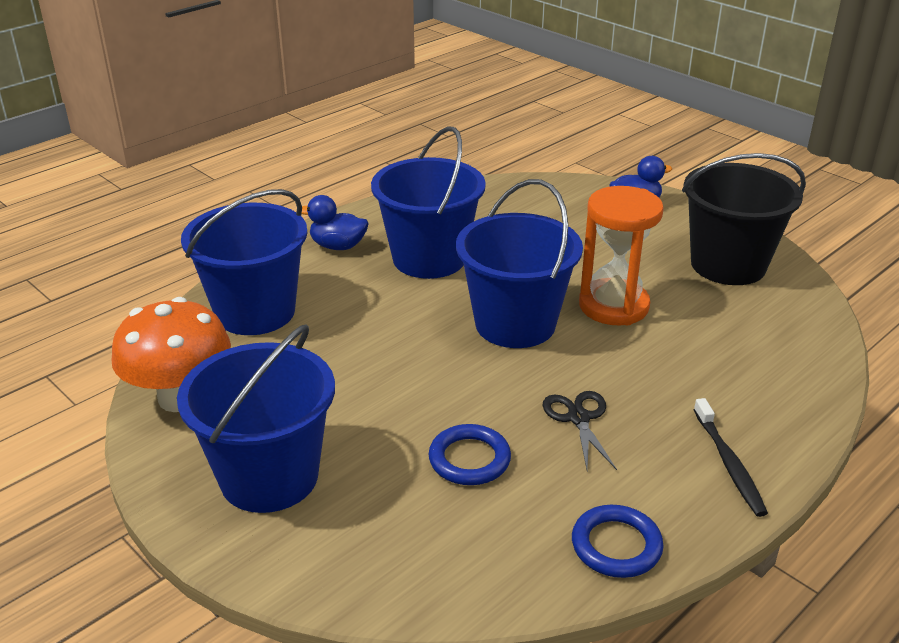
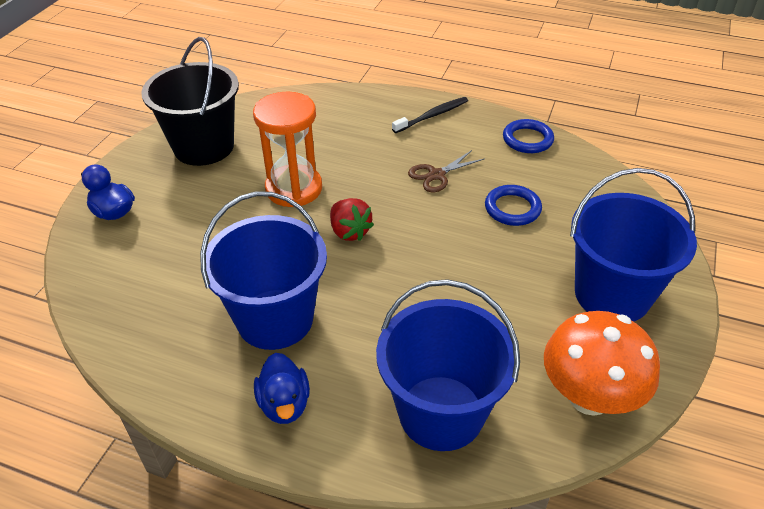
camera: 115 degrees left, 10 degrees up
(515, 324) = (349, 232): blue bucket -> red strawberry
(579, 418) = (436, 175): black scissors -> brown scissors

